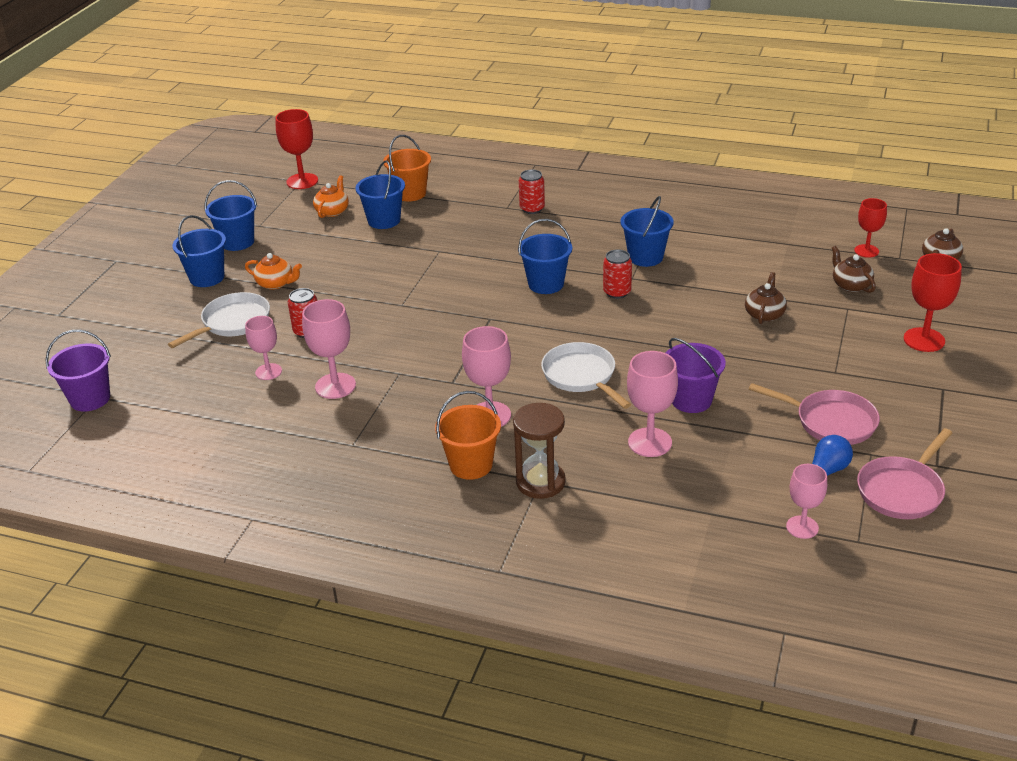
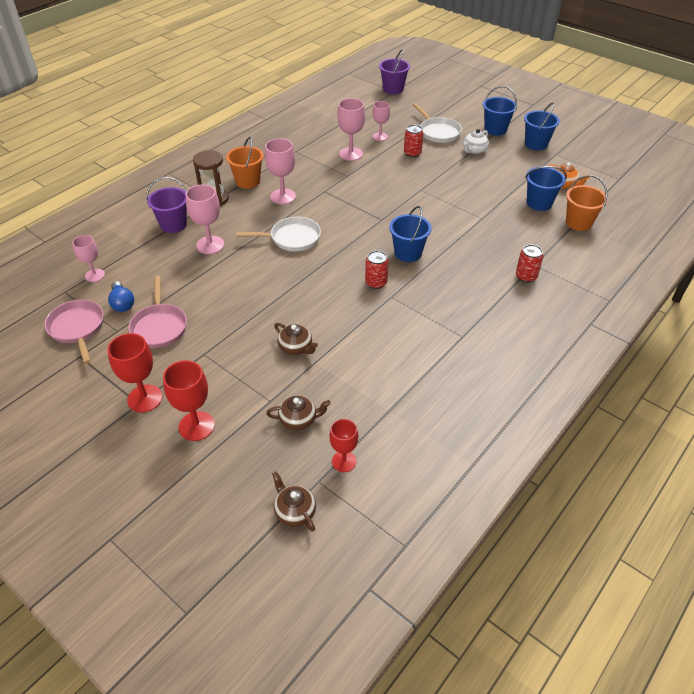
camera: 110 degrees right, 10 degrees up
(276, 283) = (474, 150): orange teapot -> white teapot
(302, 181) = (618, 179): red goblet -> red goblet (145, 398)
(645, 257) = (416, 313): blue bucket -> none
(691, 400) = (232, 274): purple bucket -> purple bucket (173, 225)
(830, 422) = (159, 326): pink pan -> pink pan turned 60 degrees counterclockwise

